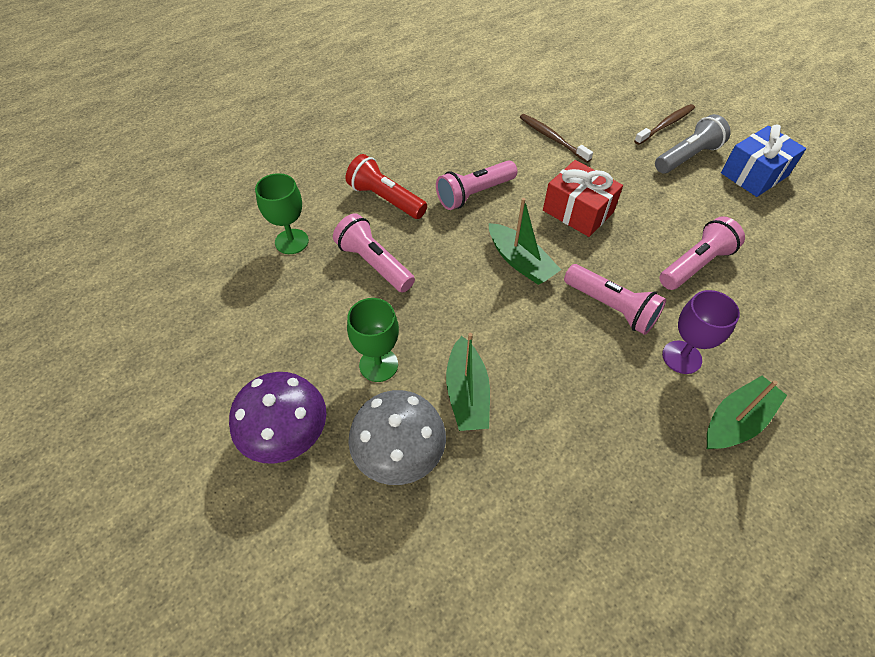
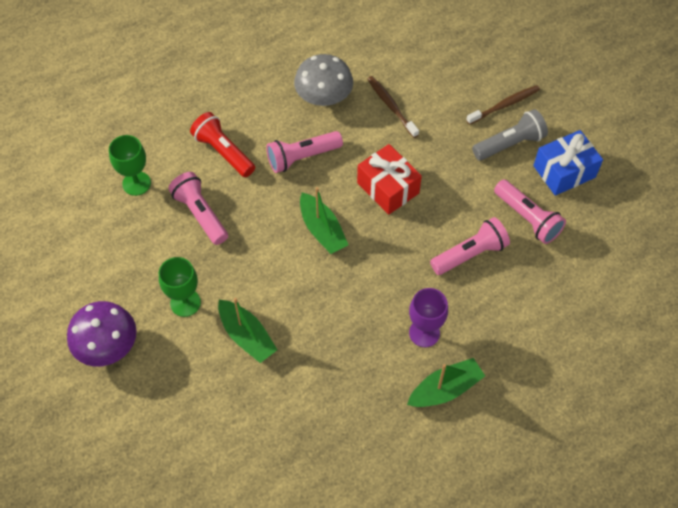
camera: 10 degrees right, 5 degrees up
(399, 452) = (186, 372): grey mushroom -> grey mushroom (324, 97)
(467, 394) = (247, 336): green boat -> green boat turned 45 degrees counterclockwise
(611, 307) = (384, 282): pink flashlight -> pink flashlight (527, 218)

